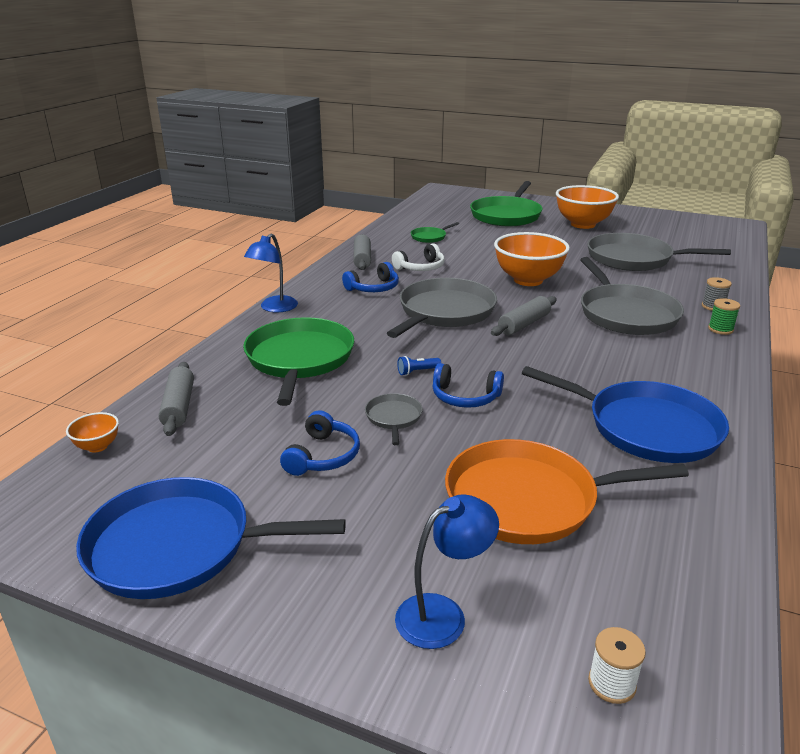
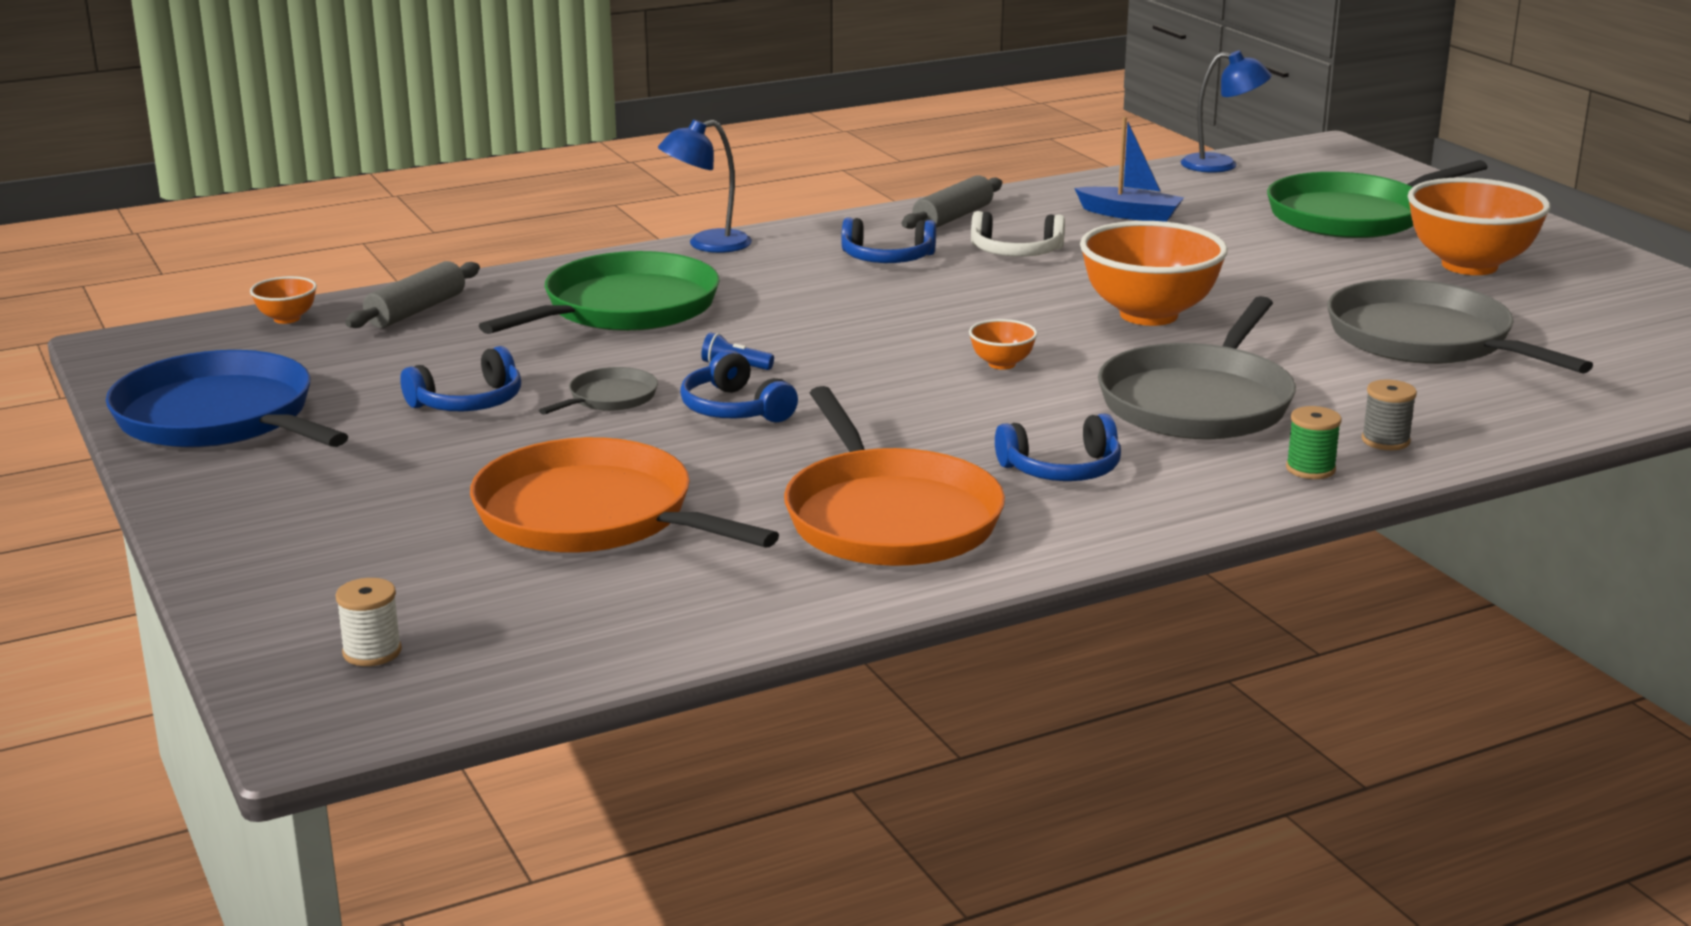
camera: 40 degrees right, 5 degrees down
(430, 237) = (1130, 215): green pan -> blue boat
(443, 614) = (333, 551): blue lamp -> blue lamp (1221, 165)
(444, 312) = (920, 315): grey pan -> none
(524, 324) = (1002, 364): grey rolling pin -> orange bowl
(646, 427) = (889, 517): blue pan -> orange pan
(651, 368) = (1062, 470): none -> blue headphones

